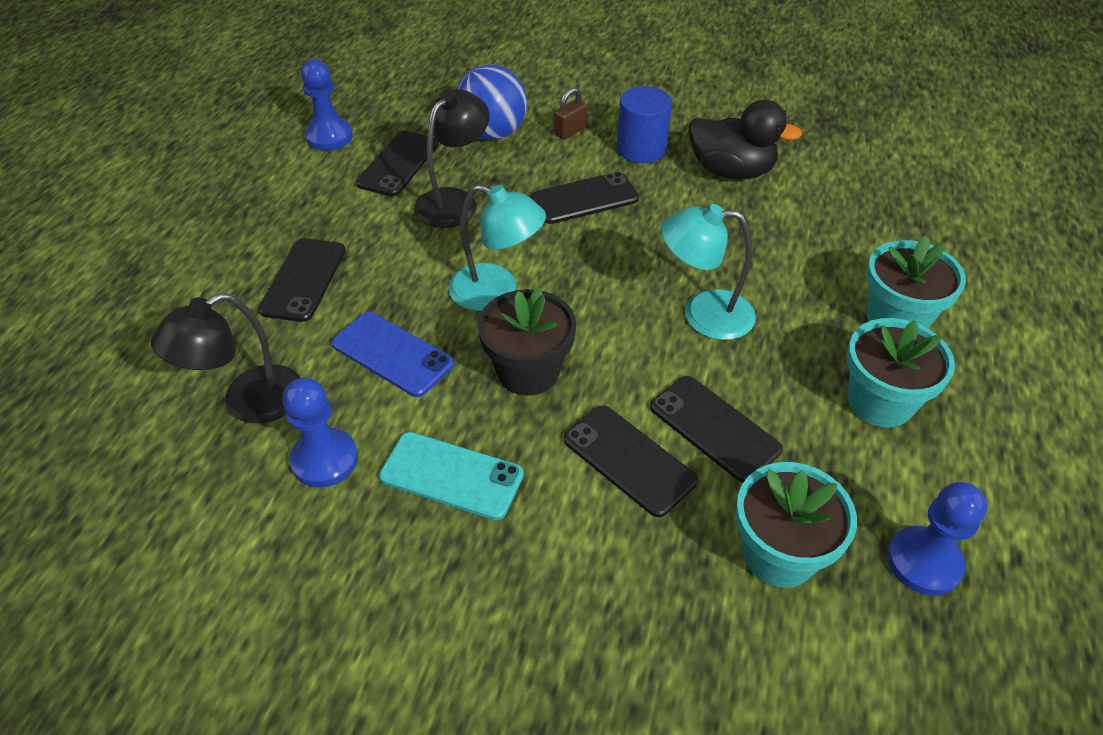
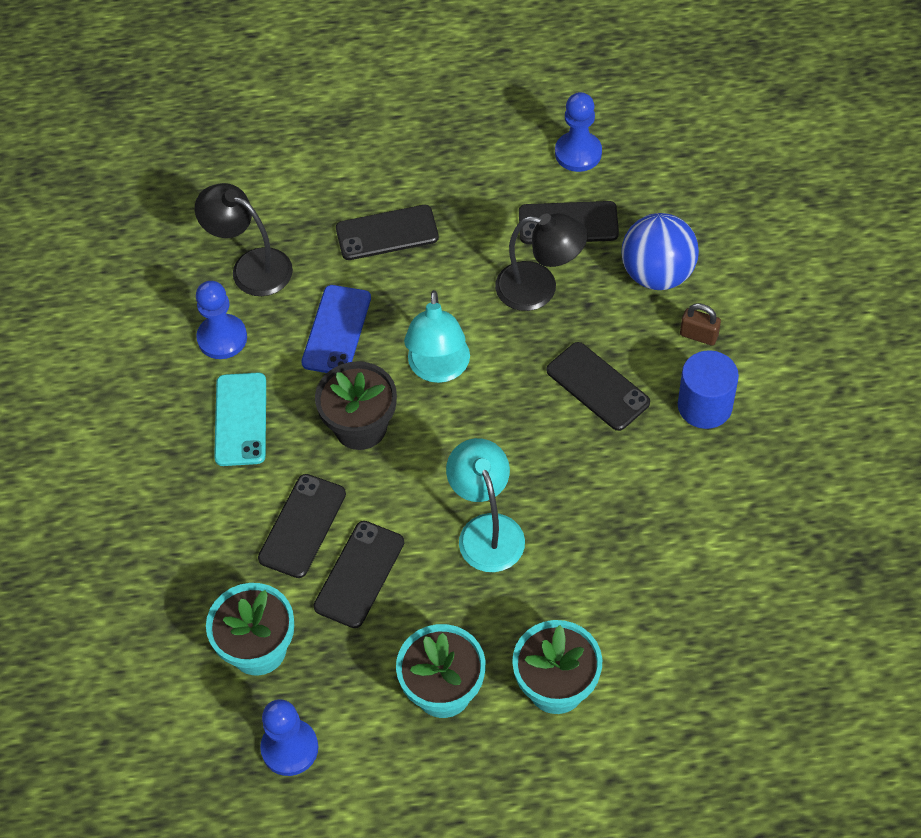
camera: 70 degrees right, 10 degrees up
(731, 171) = (711, 495): black duck -> none

